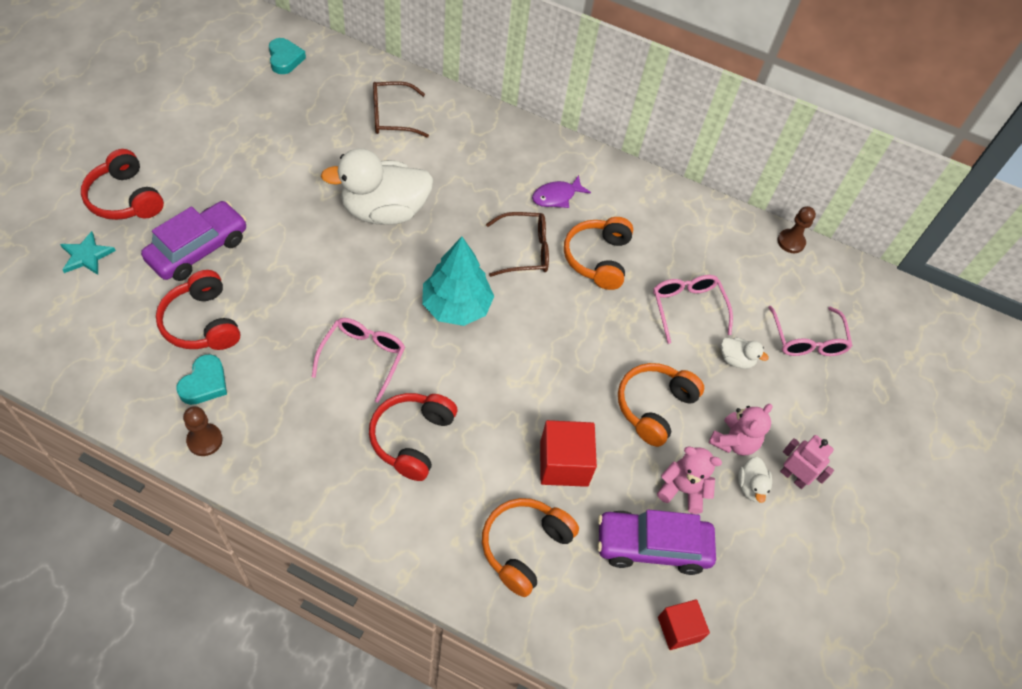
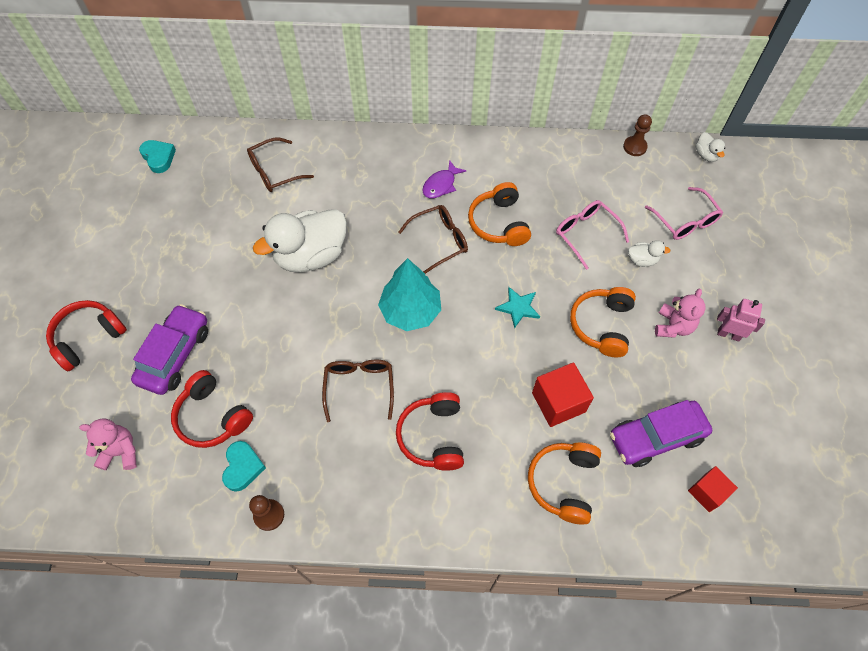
camera: 15 degrees left, 5 degrees up
(86, 256) = (82, 402): turquoise star -> turquoise star (518, 307)
(125, 198) = (88, 338): red headphones -> red headphones turned 105 degrees clockwise
(363, 357) = (359, 386): pink glasses -> brown glasses
(682, 490) = (655, 382): pink teddy bear -> pink teddy bear (121, 452)
(750, 486) = (702, 356): white duck -> white duck (706, 155)

